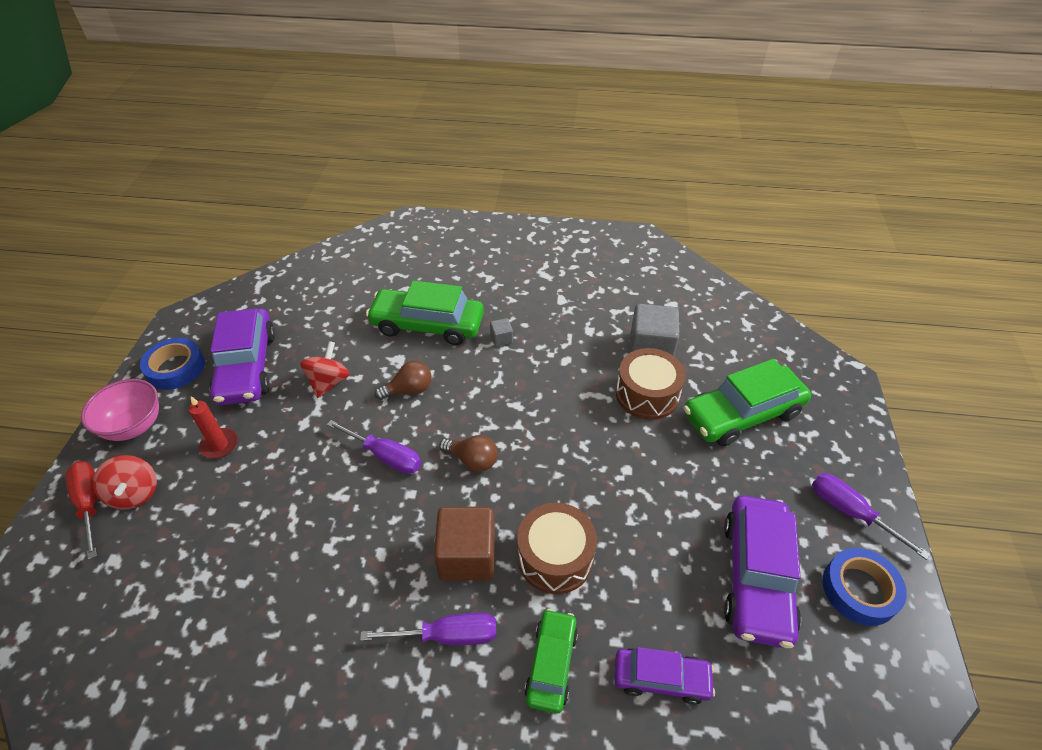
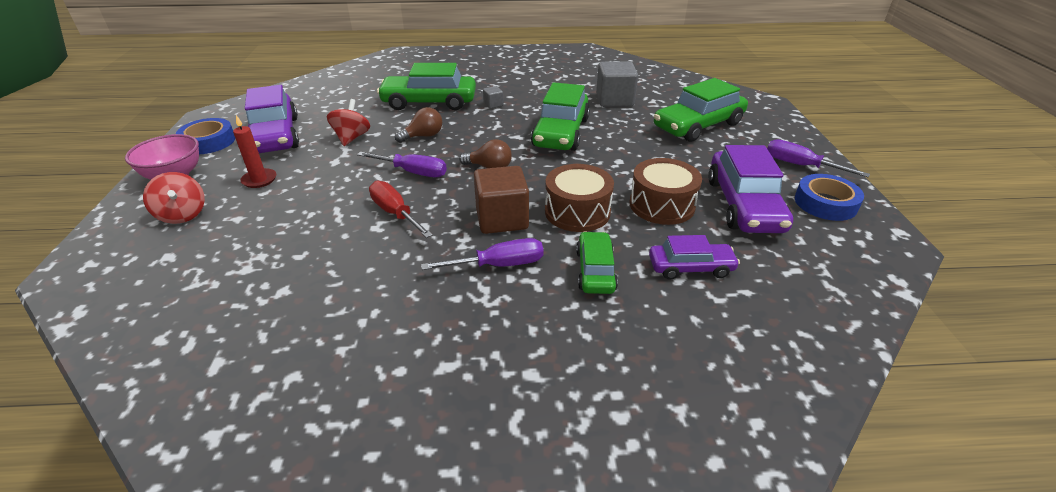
camera: 10 degrees left, 10 degrees down
(90, 504) = (138, 225): red screwdriver -> red screwdriver (396, 213)
(570, 405) = (561, 132): none -> green car
(647, 394) = (620, 122): brown drum -> brown drum (662, 205)

